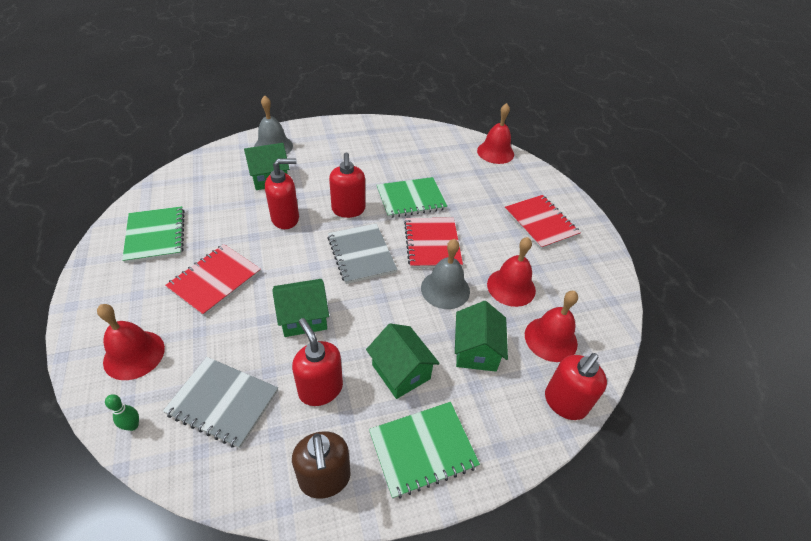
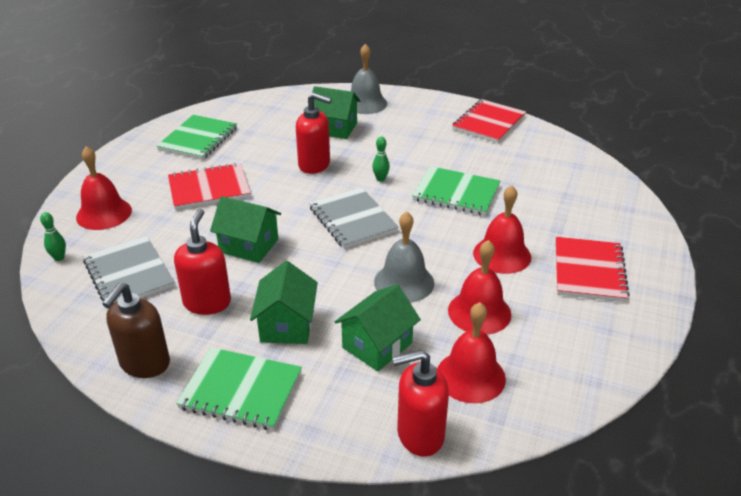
camera: 40 degrees right, 10 degrees down
(348, 210) = (380, 179): red soap dispenser -> green bowling pin
(361, 254) = (353, 219): grey notebook -> grey notebook turned 45 degrees counterclockwise
(432, 244) = (434, 239): red notebook -> red notebook (489, 123)
(495, 152) = (611, 184): red bell -> red bell (502, 255)

